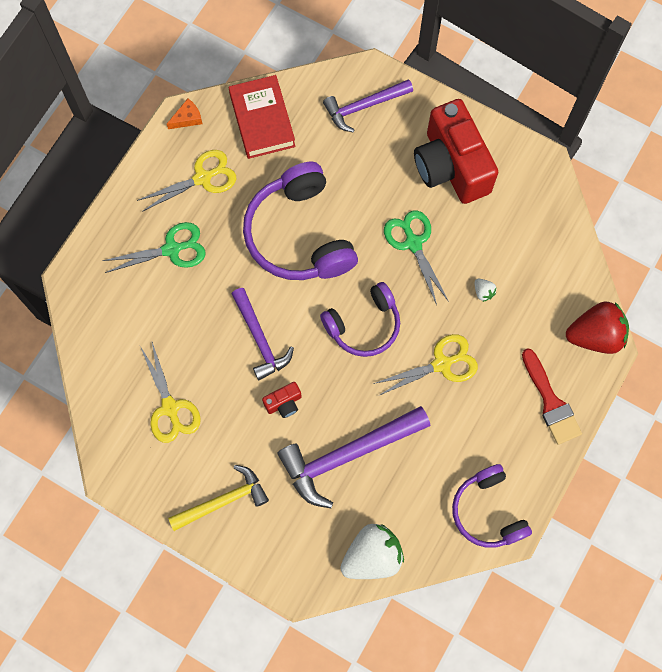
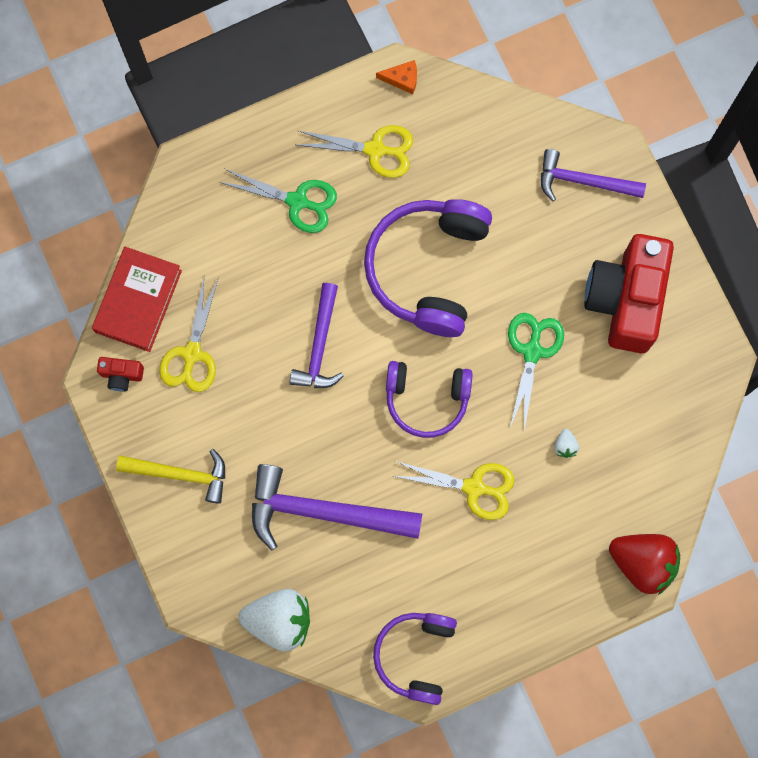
camera: 35 degrees right, 5 degrees up
(262, 120) = (473, 129): red book -> red book (138, 301)
(284, 403) = (299, 422): red camera -> red camera (121, 375)
(550, 401) = (551, 595): red brush -> none

